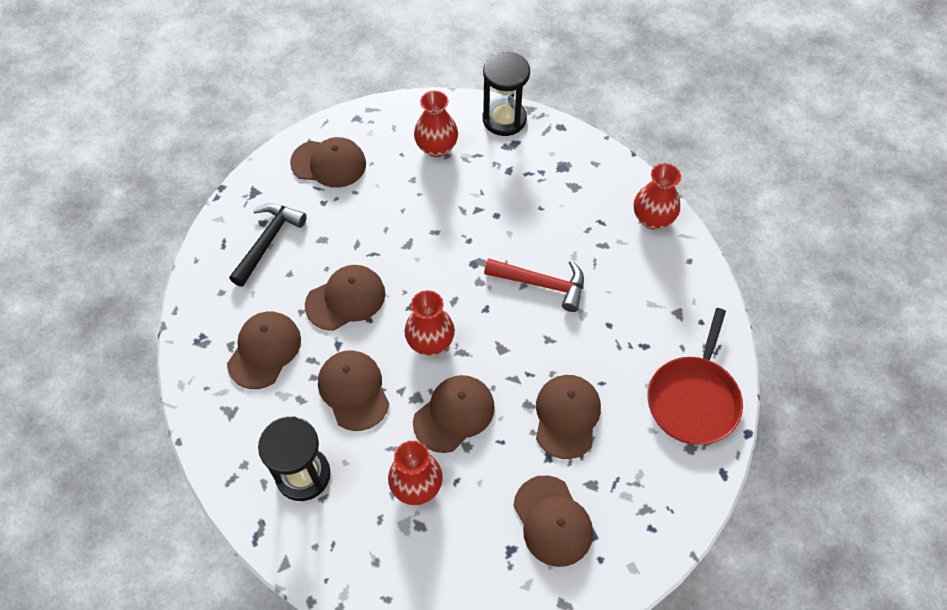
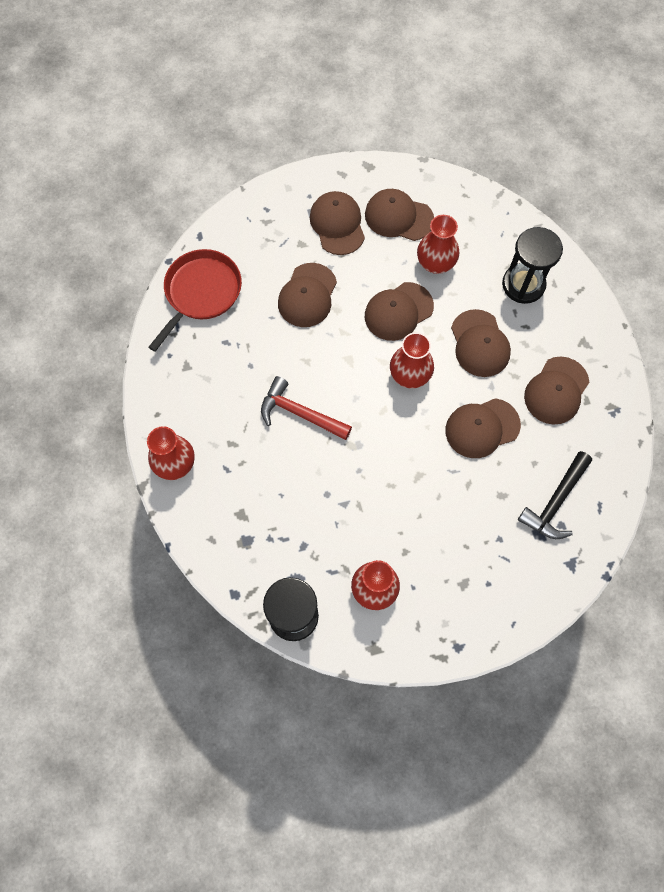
camera: 170 degrees left, 10 degrees up
(329, 163) = (492, 588): brown cap -> brown cap (398, 217)

